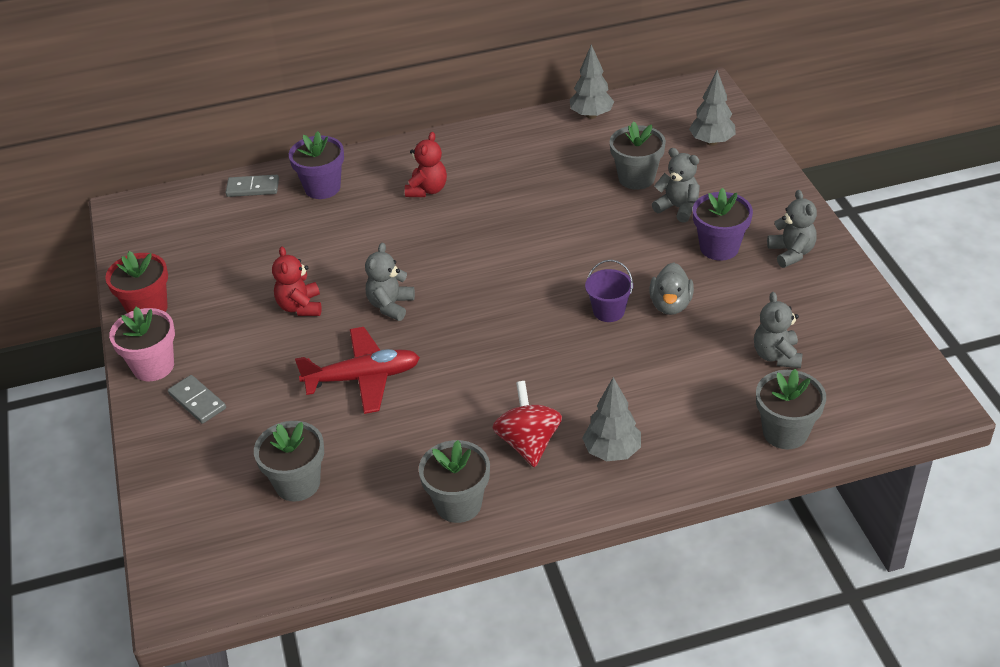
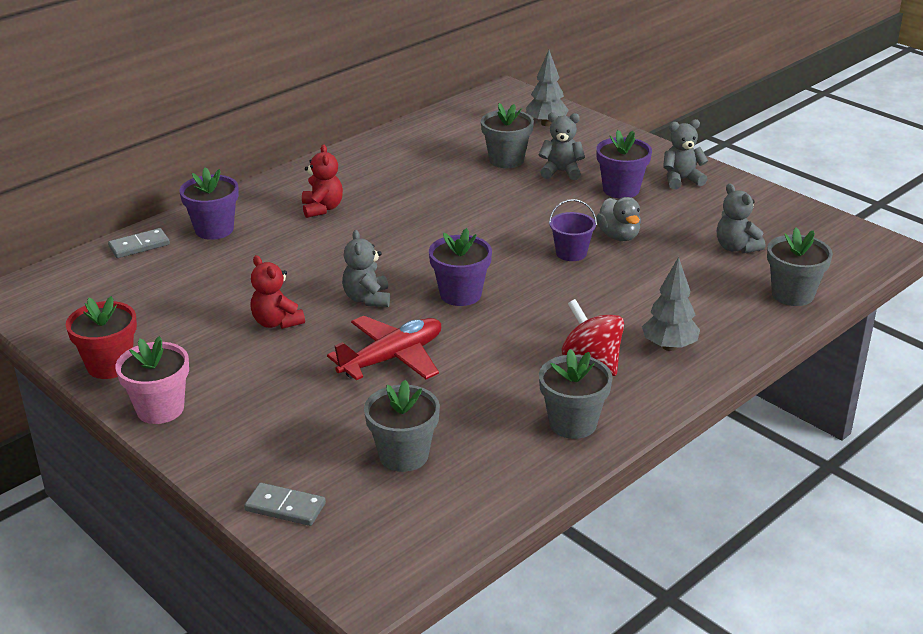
camera: 30 degrees left, 10 degrees down
(197, 401) = (236, 423): grey domino -> grey domino (285, 507)
(472, 327) = (460, 294): none -> purple flower pot
(591, 115) = (425, 127): grey tree -> none
(791, 253) = (681, 180): grey teddy bear -> grey teddy bear turned 60 degrees counterclockwise

